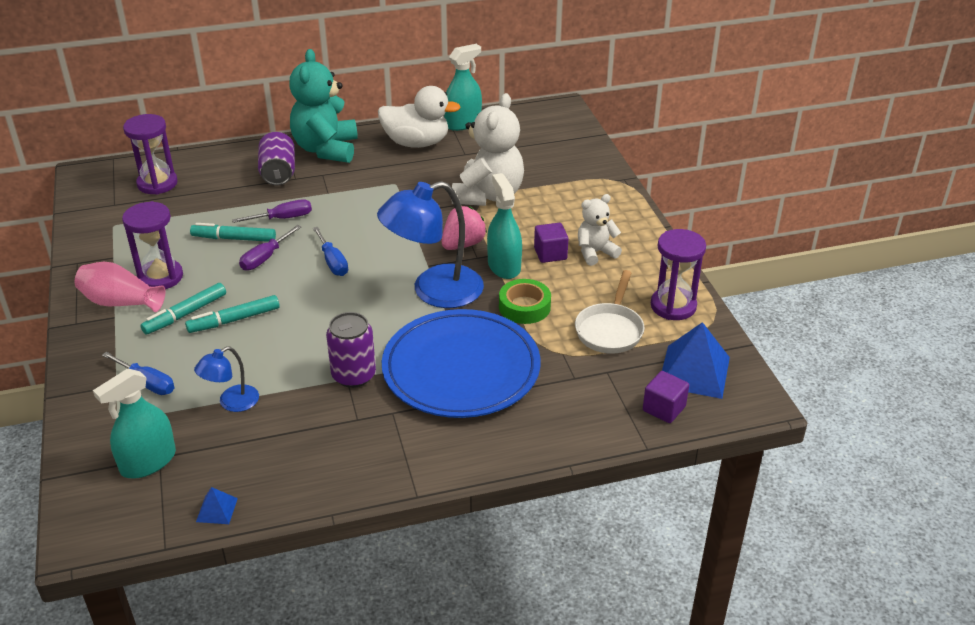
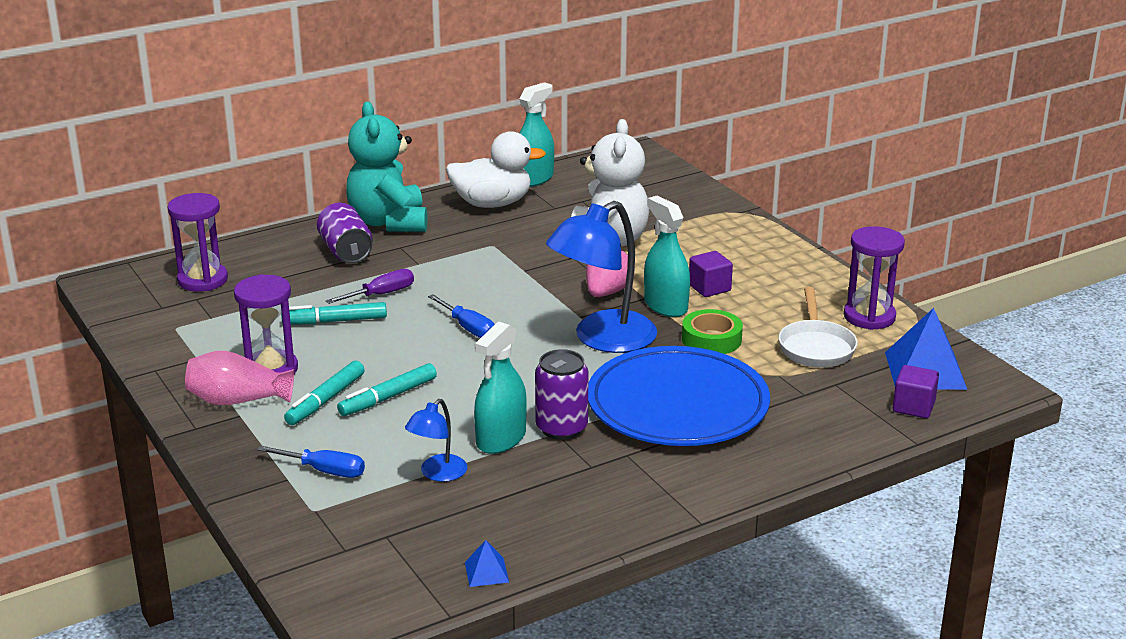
camera: 15 degrees left, 10 degrees down
(148, 462) = (376, 542): turquoise spray bottle -> turquoise spray bottle (501, 439)
(265, 258) = (385, 334): purple screwdriver -> none
(595, 252) = (757, 280): white teddy bear -> none

